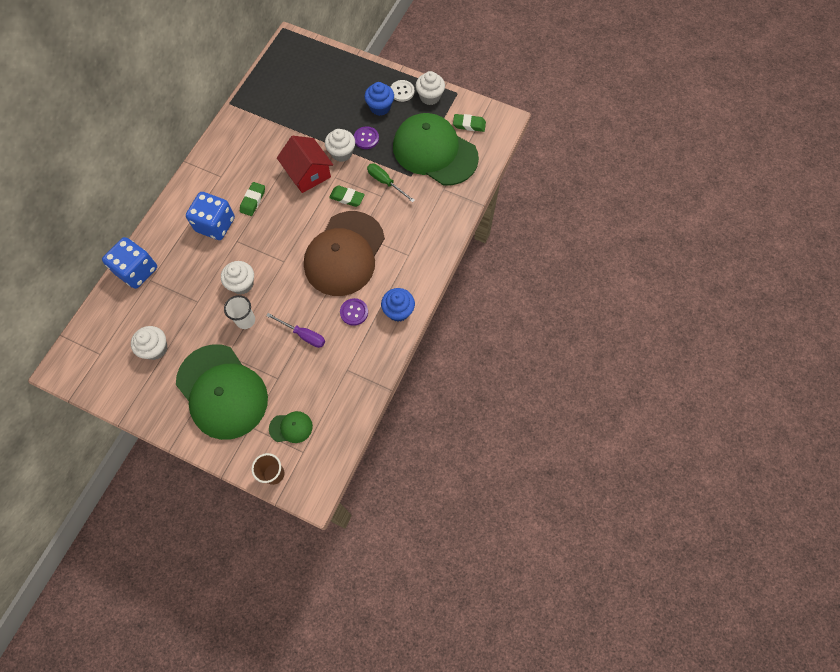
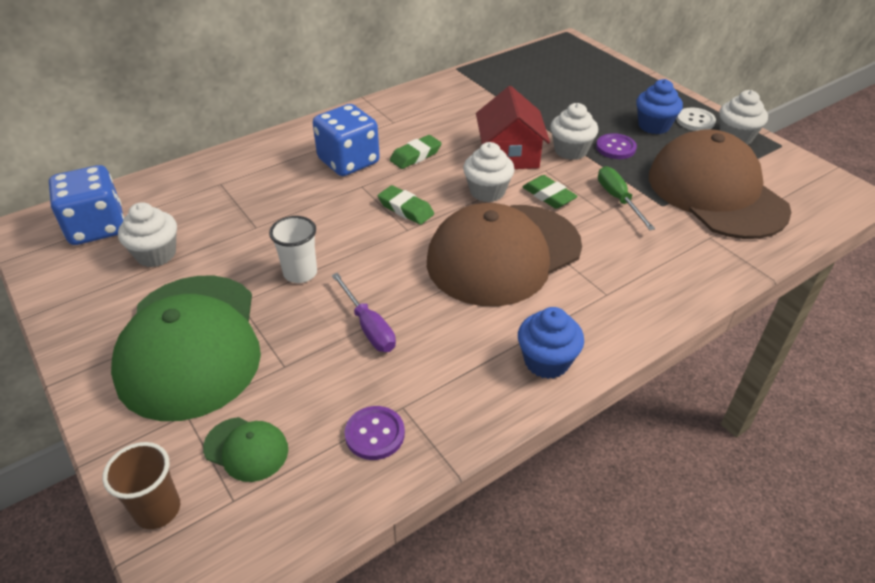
camera: 30 degrees right, 25 degrees down
(137, 271) = (215, 169): blue dice -> blue dice (97, 227)
(242, 284) = (330, 231): white cupcake -> white cupcake (487, 191)
(354, 312) = (470, 331): purple button -> purple button (375, 434)
(434, 152) = (716, 192): green cap -> brown cap
(469, 125) = (787, 182): green eraser -> green eraser (405, 209)

